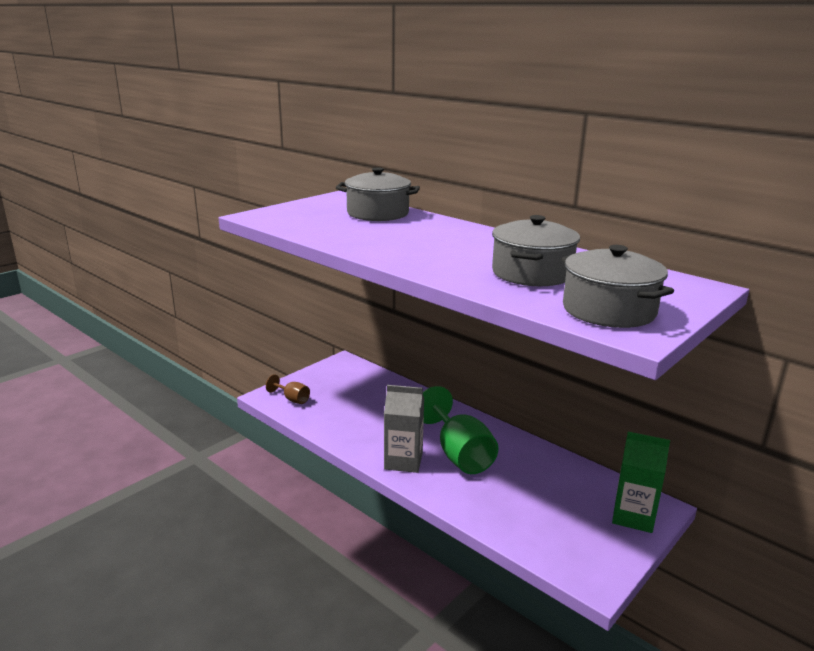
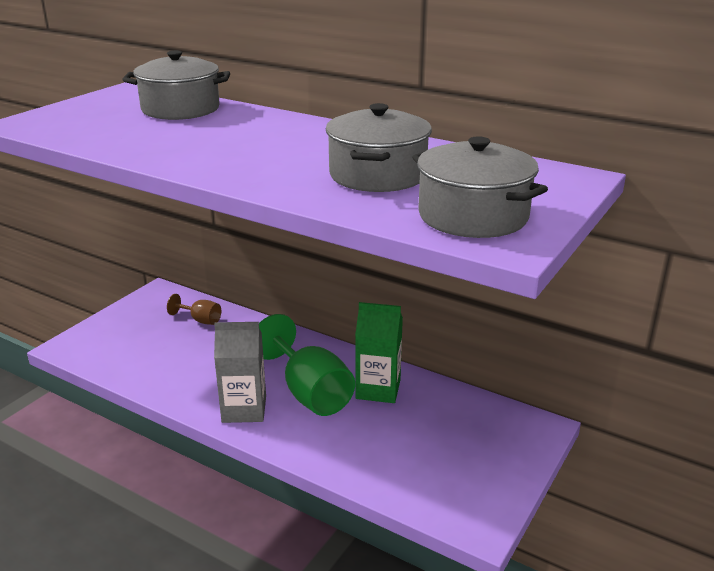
camera: 10 degrees left, 5 degrees up
(292, 399) = (98, 347): brown goblet -> brown goblet (200, 320)
(633, 516) = (513, 442): green carton -> green carton (378, 389)

